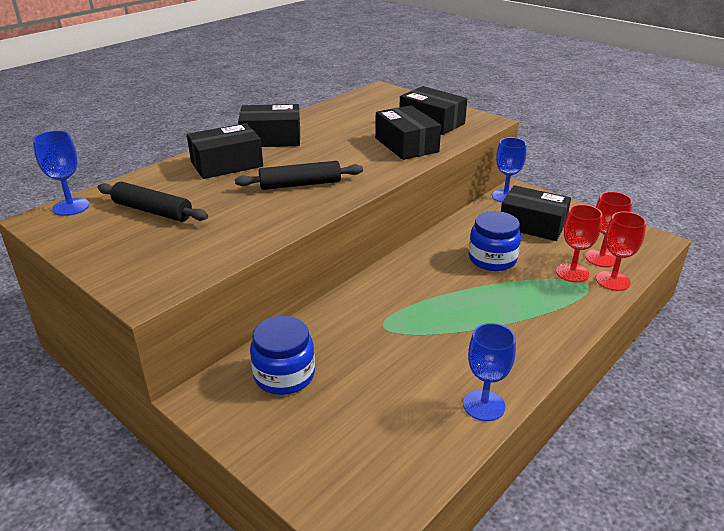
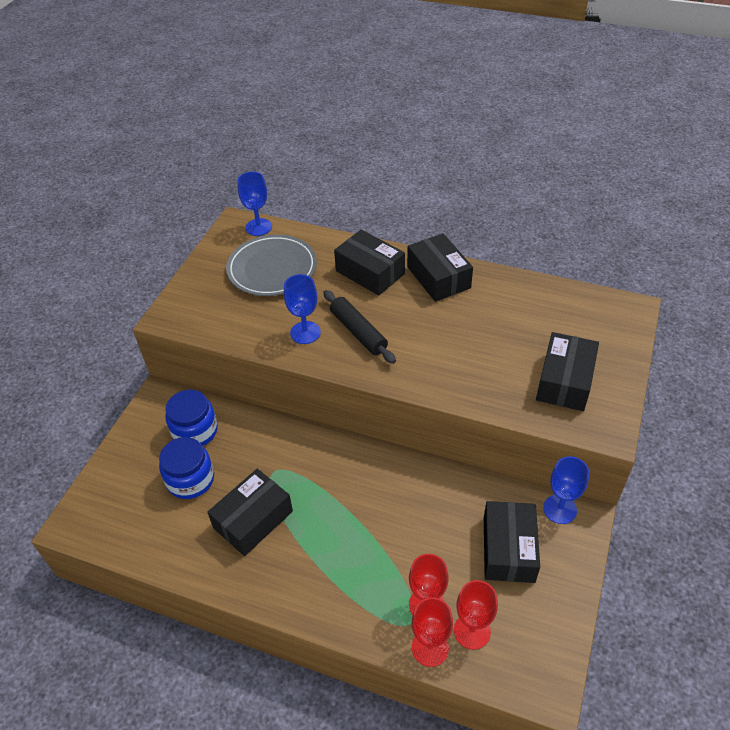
camera: 70 degrees right, 15 degrees up
(152, 211) = (272, 269): black rolling pin -> grey plate
(406, 145) = (489, 378): black box -> black box (253, 519)
(483, 405) = (201, 567): blue goblet -> blue goblet (305, 332)
(492, 259) = (416, 526): blue jar -> blue jar (190, 479)

